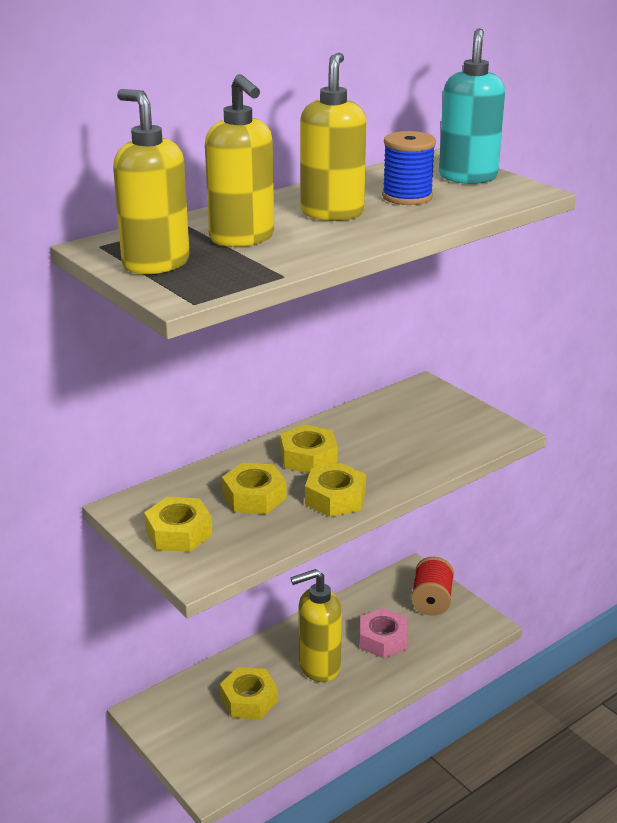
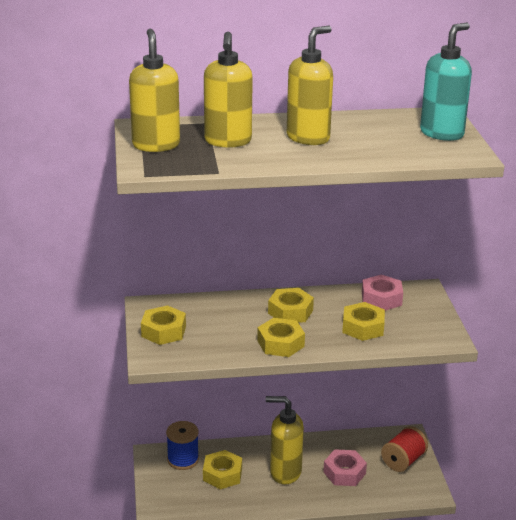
camera: 30 degrees right, 0 degrees up
(254, 497) = (230, 325): yellow nut -> yellow nut (363, 327)
(392, 410) = (381, 299): none -> pink nut
(407, 197) = (376, 138): blue spool -> blue spool (183, 460)

